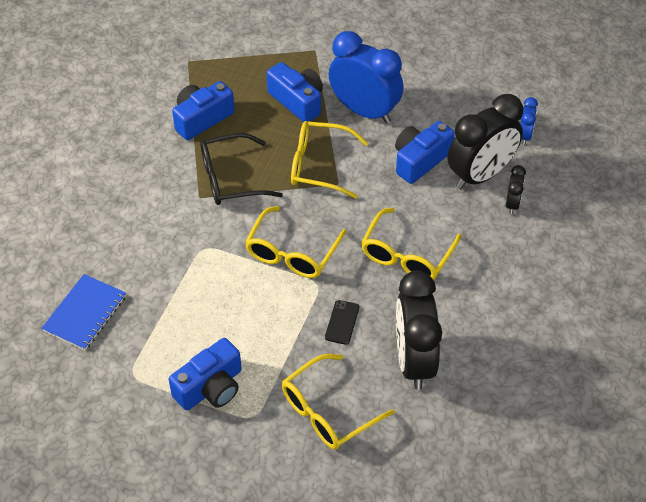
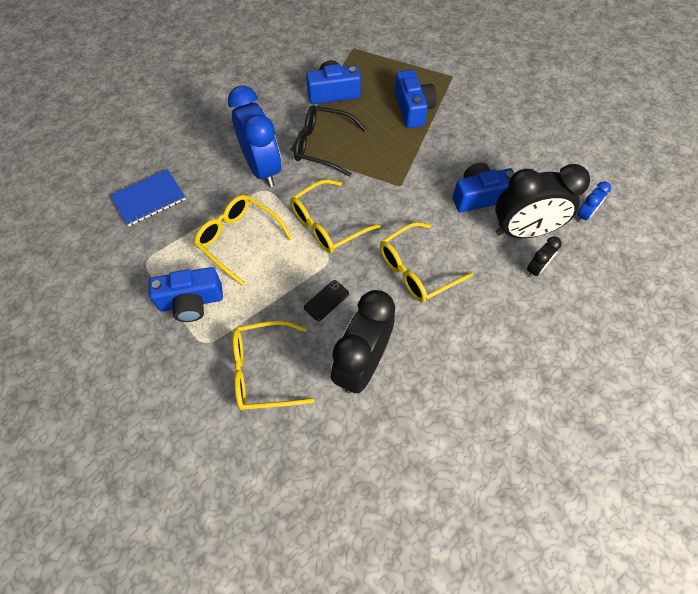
camera: 30 degrees right, 10 degrees up
(319, 165) = (395, 165): yellow glasses -> yellow glasses (238, 239)
(364, 111) = (460, 138): blue clock -> blue clock (262, 168)

